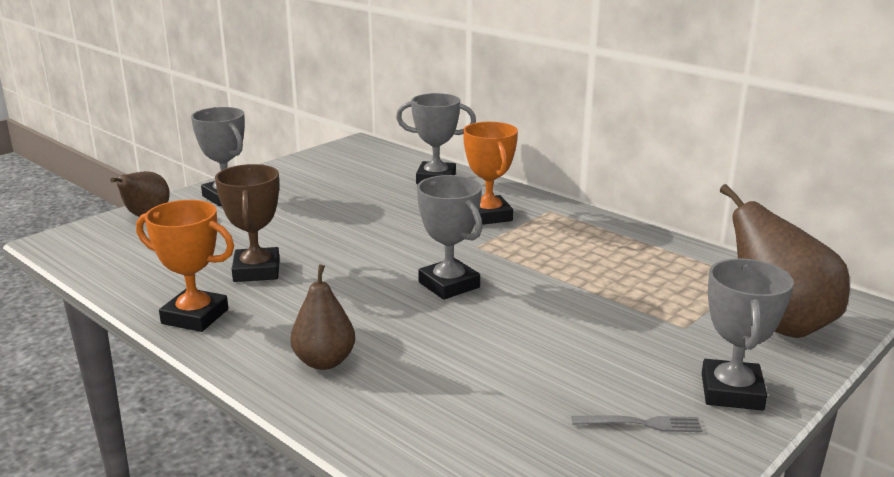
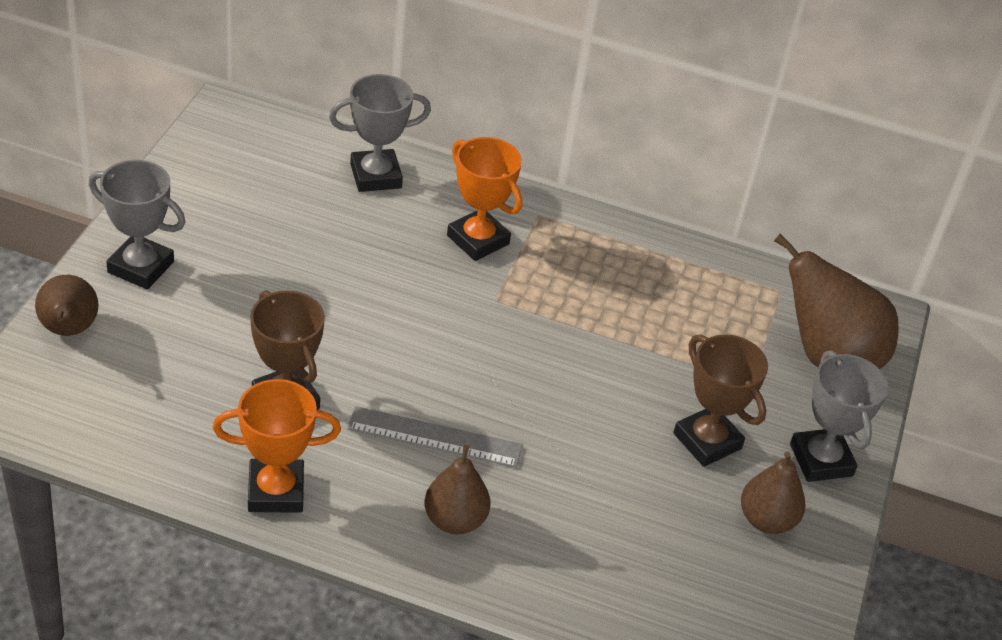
camera: 30 degrees left, 20 degrees up
(355, 310) = (435, 437): none -> grey ruler
(449, 285) = (504, 374): grey trophy -> none
(612, 356) = (707, 441): none -> brown trophy
(641, 424) = (766, 520): grey fork -> brown pear

